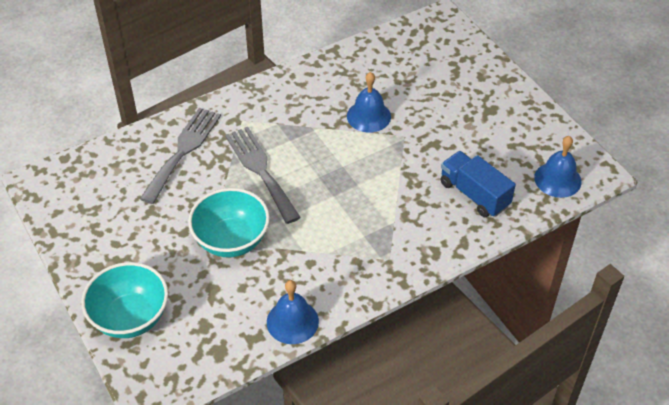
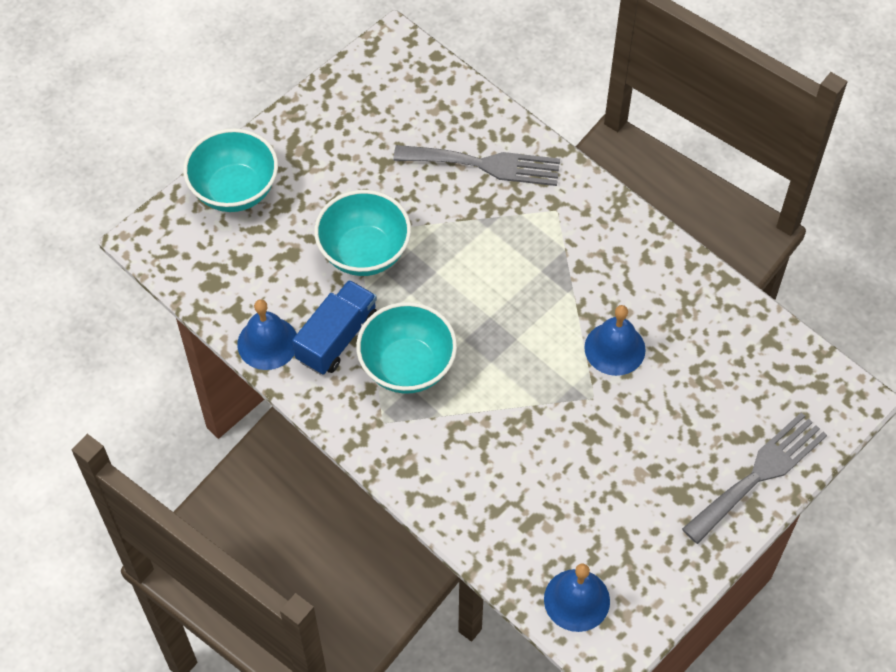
camera: 75 degrees right, 10 degrees up
(261, 170) = (480, 252): grey fork -> grey fork (759, 474)
(345, 234) = (407, 366): none -> turquoise bowl
(474, 194) = (517, 500): blue truck -> blue truck (337, 338)

